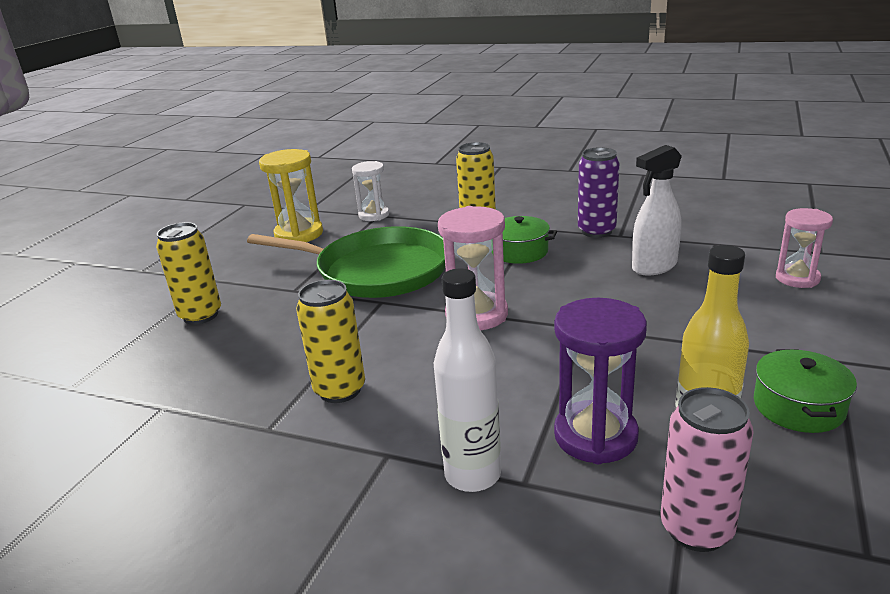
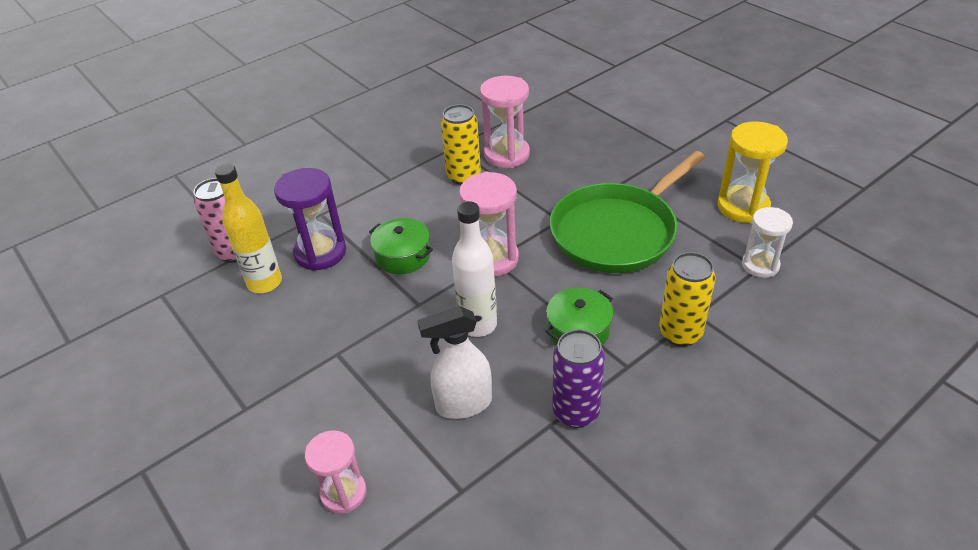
camera: 120 degrees right, 15 degrees up
(200, 315) = (616, 138): yellow can -> none
(269, 376) = (506, 155): none -> pink hourglass
(472, 475) = (345, 200): white bottle -> white bottle (478, 325)
(654, 267) = (463, 404): white spray bottle -> white spray bottle turned 105 degrees counterclockwise
(798, 406) = (241, 350): green pot -> green pot (403, 256)

